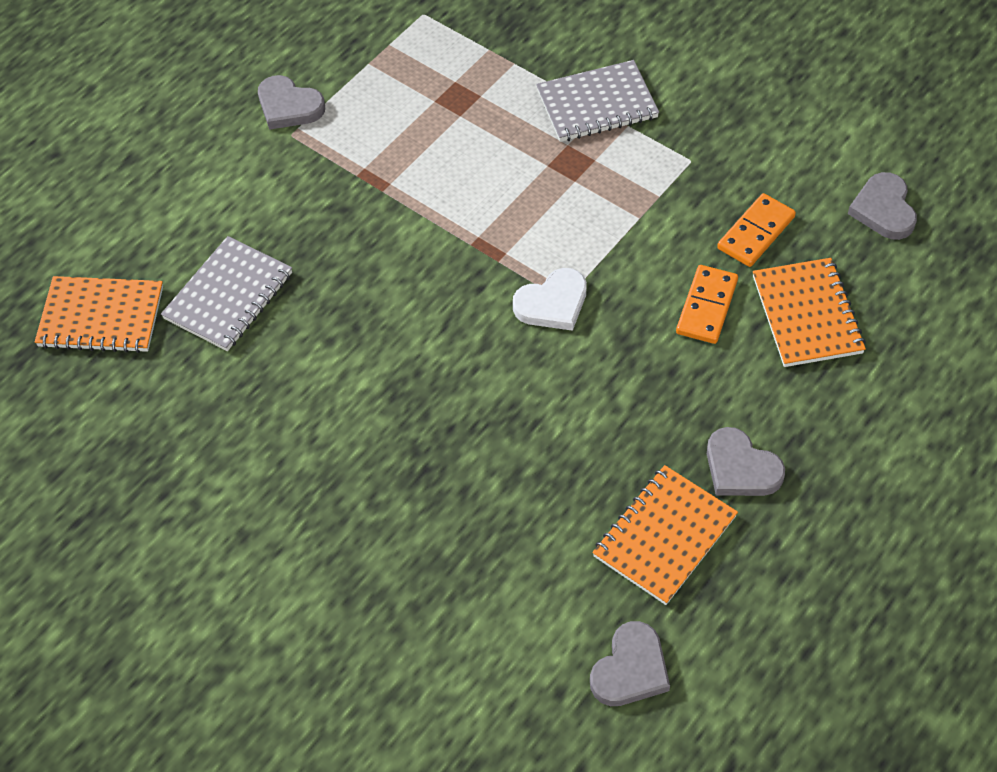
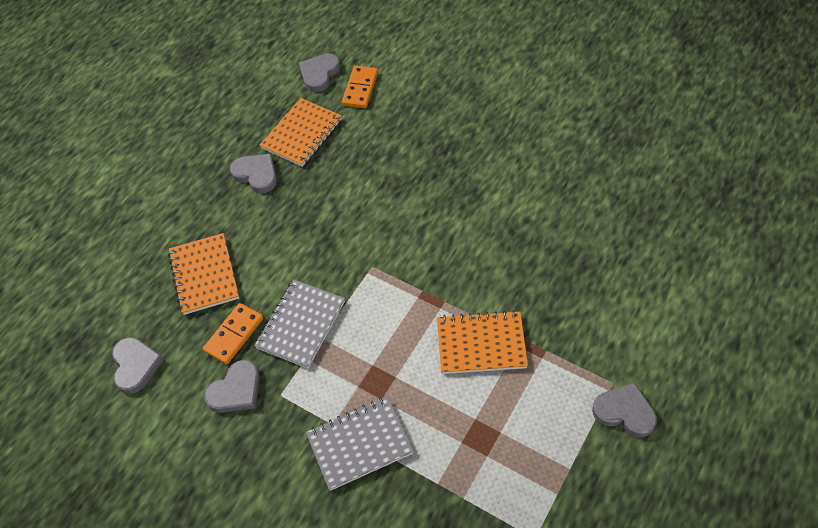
camera: 175 degrees right, 0 degrees up
(101, 317) = (689, 217): orange notebook -> orange notebook (481, 344)
(229, 296) = (607, 242): grey notebook -> grey notebook (301, 325)
(552, 303) = (379, 263): white heart -> none
(706, 306) = (273, 273): orange domino -> orange domino (360, 89)
(747, 170) = (236, 390): none -> grey heart

